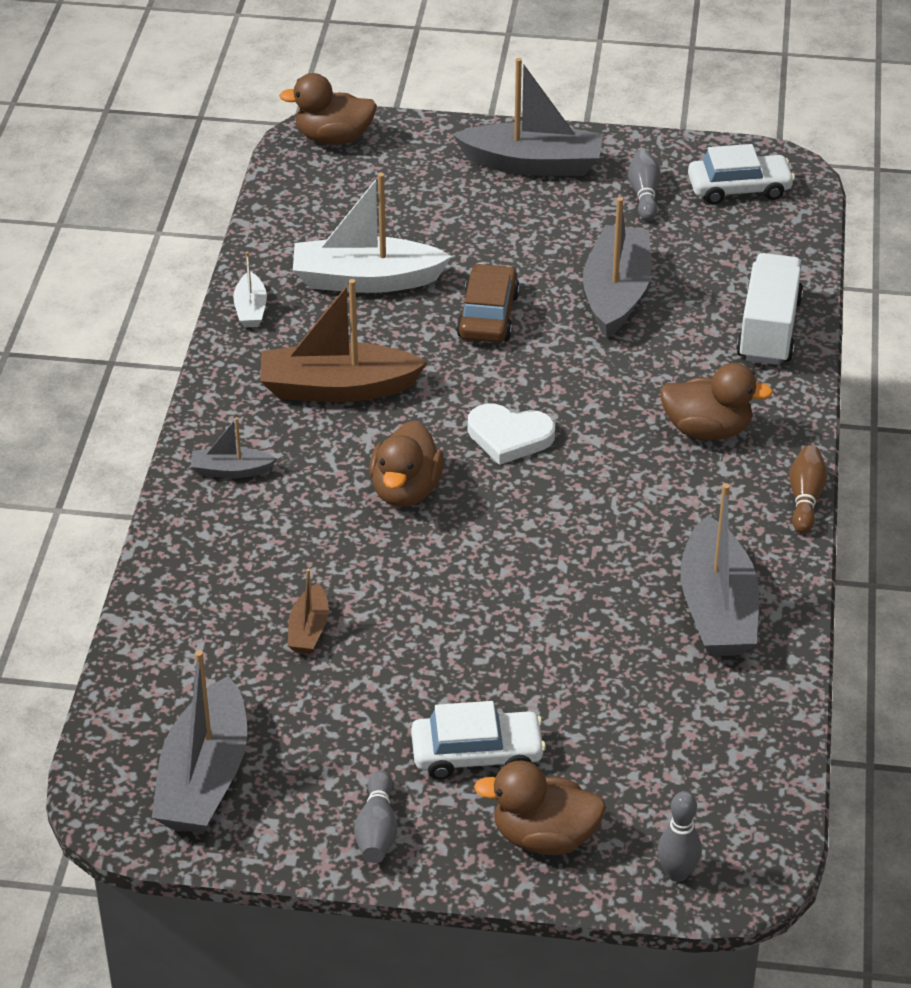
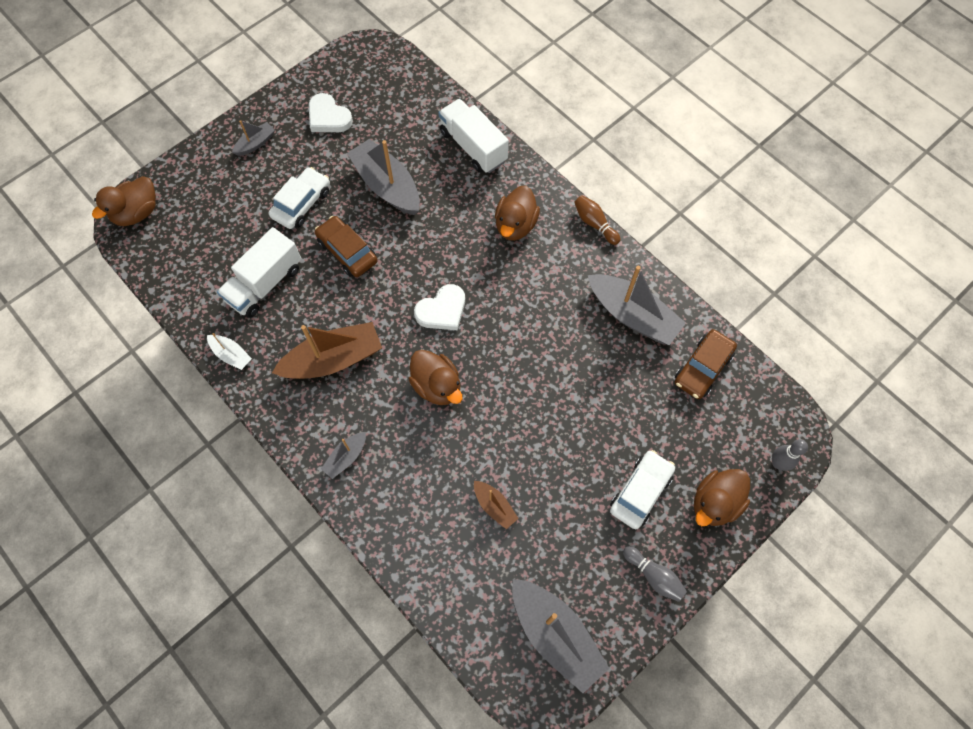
camera: 50 degrees left, 25 degrees up
(338, 388) = (333, 360): brown boat -> brown boat turned 150 degrees counterclockwise
(366, 280) = (265, 284): white boat -> white truck
(532, 164) = (255, 143): grey boat -> grey boat, size x0.50
(644, 194) = (328, 117): grey bowling pin -> white heart
(707, 430) = (515, 225): brown duck -> brown duck turned 150 degrees clockwise
(725, 719) = (702, 368): none -> brown car
(739, 188) = (365, 77): white car -> white car (301, 203)

